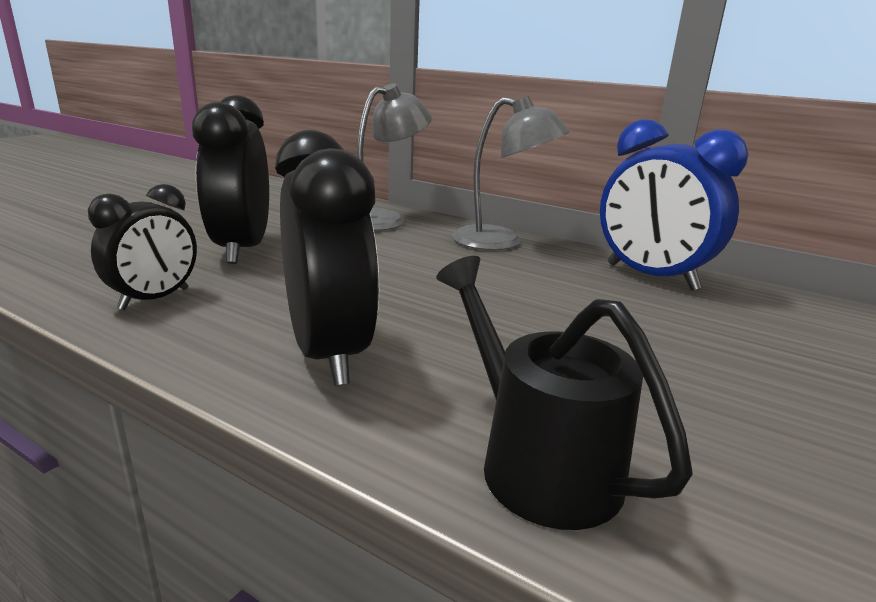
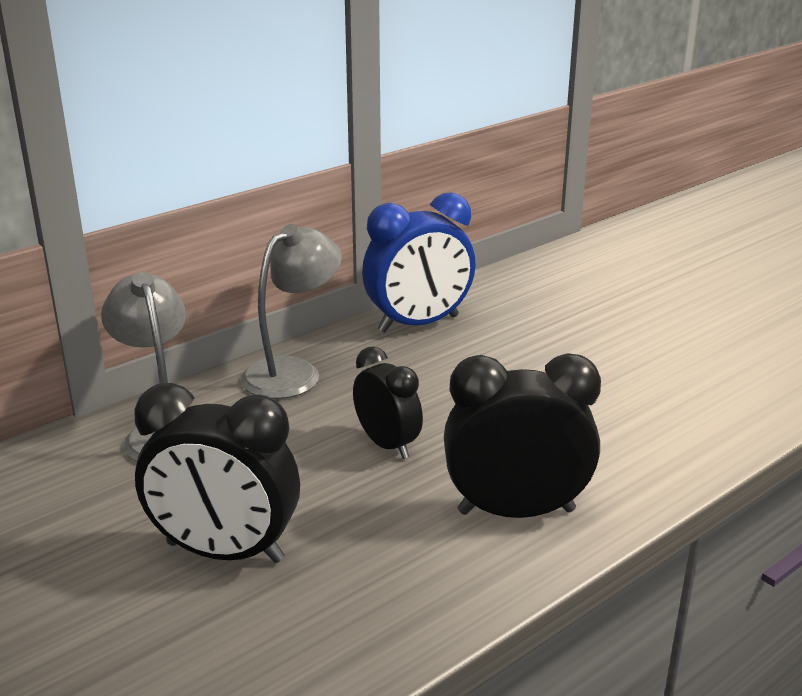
camera: 70 degrees left, 5 degrees up
(155, 299) = (363, 616): black clock -> black clock (387, 445)
(536, 461) = (663, 450): black watering can -> none

